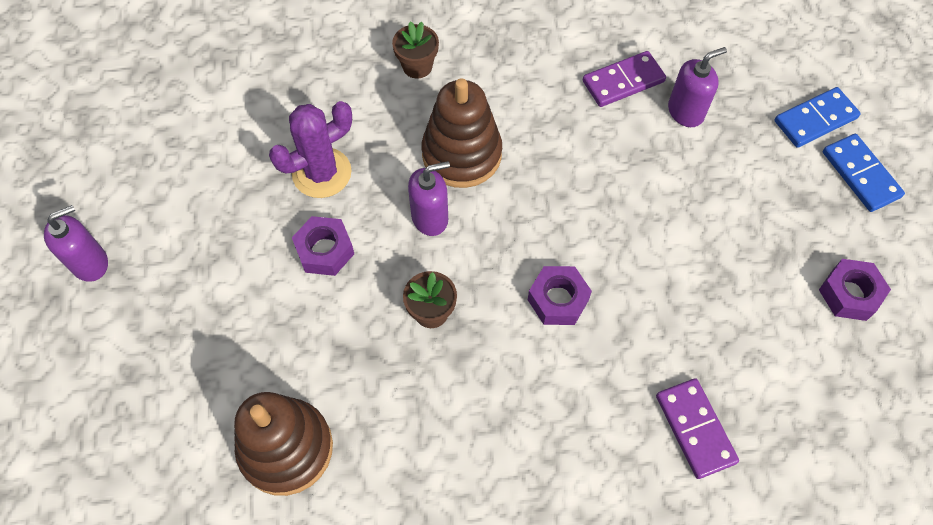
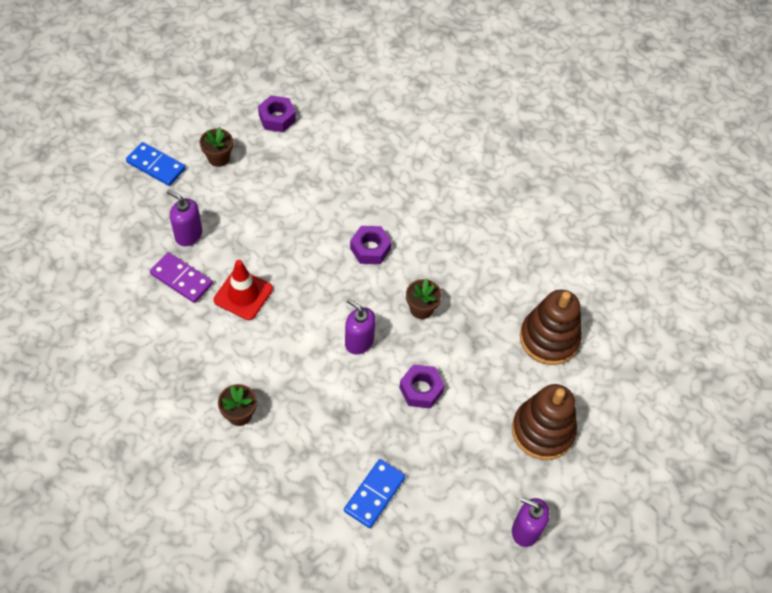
camera: 125 degrees left, 5 degrees down
(322, 173) = (366, 425): purple cactus -> none
(461, 154) = (299, 347): brown stacking toy -> brown stacking toy (542, 431)
(567, 131) = (243, 294): none -> red traffic cone
(695, 429) = (403, 159): purple domino -> none
(800, 191) = (218, 158): none -> brown flower pot
(861, 174) = (188, 133): blue domino -> blue domino (374, 494)

